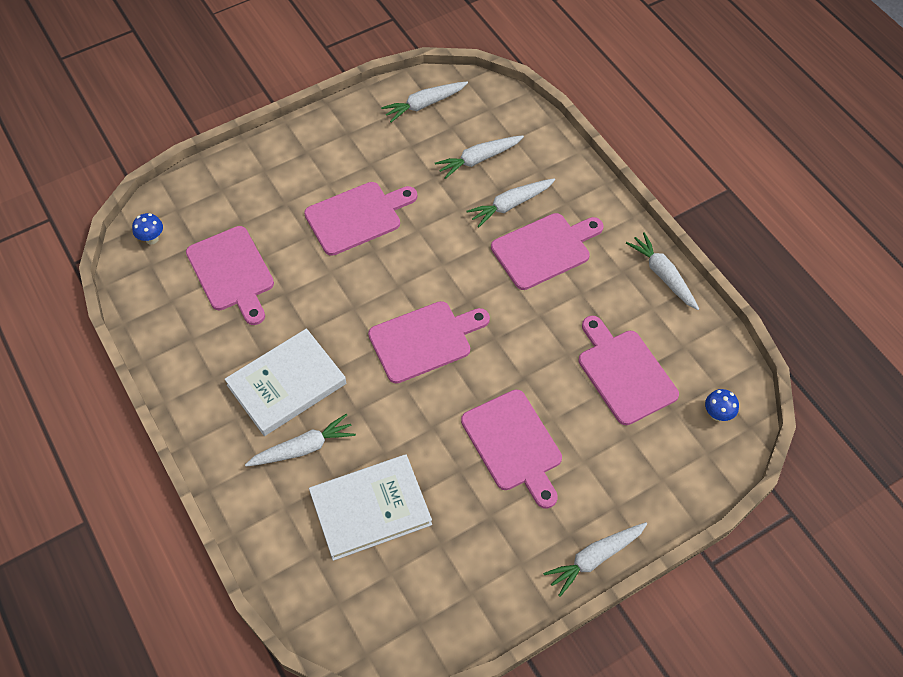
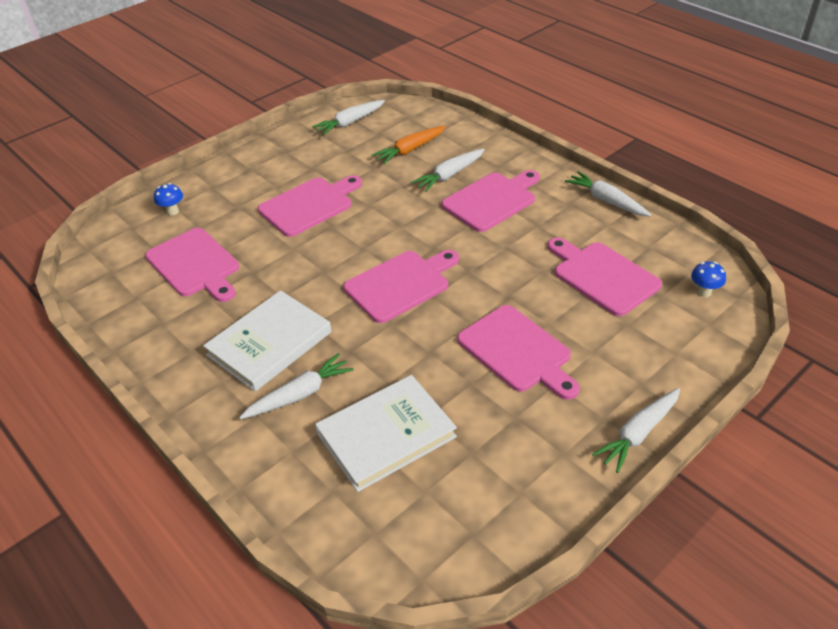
camera: 10 degrees left, 15 degrees down
(152, 239) = (109, 253): blue mushroom -> blue mushroom (172, 211)
(478, 159) = (410, 150): white carrot -> orange carrot

